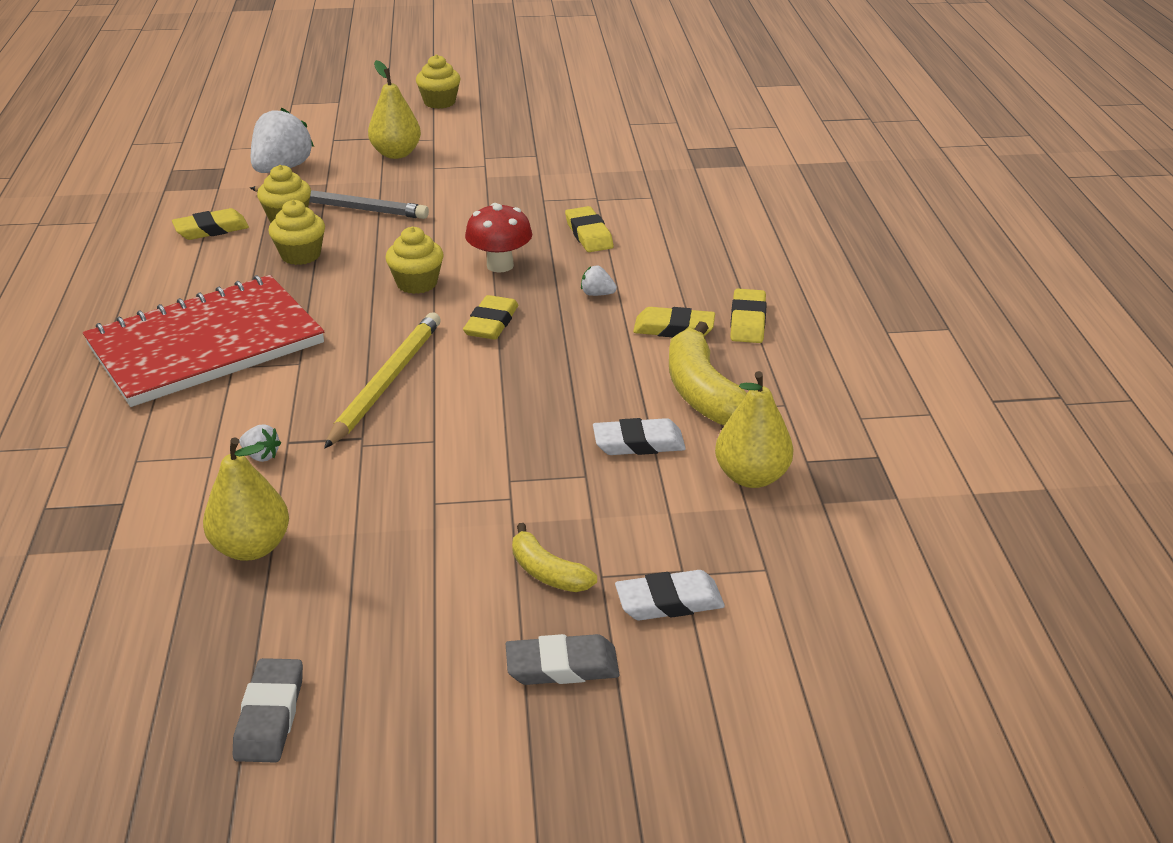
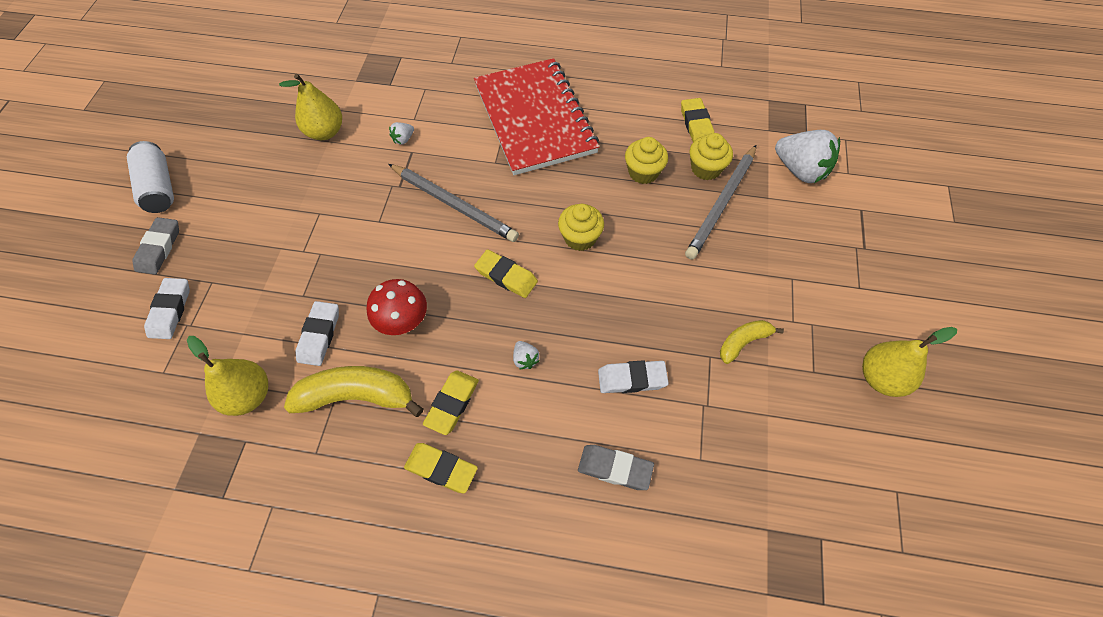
camera: 105 degrees right, 25 degrees up
(270, 716) = (205, 133): grey eraser -> grey eraser (615, 469)
(386, 382) = (454, 204): yellow pencil -> grey pencil
(396, 154) = (825, 253): yellow pear -> yellow pear (881, 378)
(426, 728) = (159, 187): none -> white can
(439, 102) = (956, 306): yellow cupcake -> none
(500, 265) = (593, 298): red mushroom -> red mushroom (403, 322)
(548, 572) = (229, 256): yellow banana -> yellow banana (743, 342)
(589, 234) = (632, 379): yellow eraser -> white eraser
(597, 294) = (525, 359): white strawberry -> white strawberry turned 120 degrees clockwise

